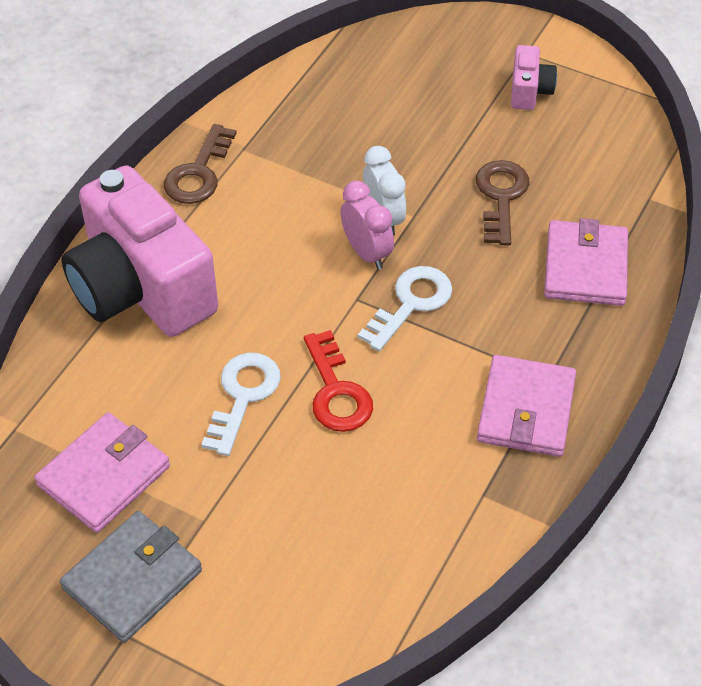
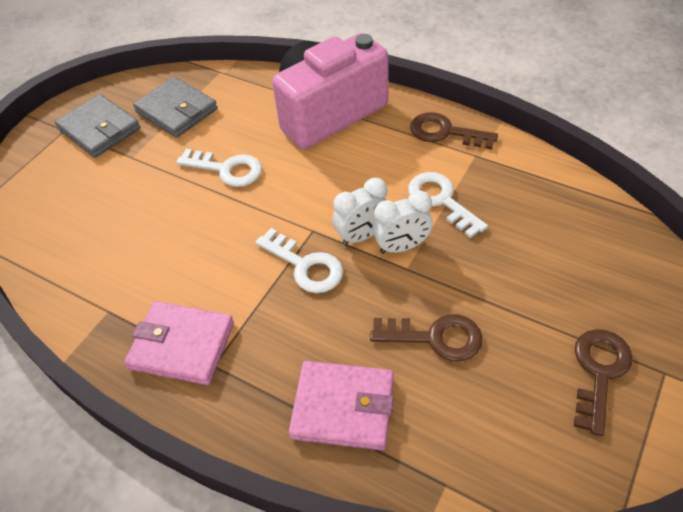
camera: 95 degrees right, 0 degrees up
(104, 476) = (177, 110): pink wallet -> grey wallet
(315, 183) = (441, 200): none -> white key
(336, 392) = (222, 220): red key -> none
(367, 253) = (362, 236): pink clock -> white clock
(529, 91) = (599, 372): pink camera -> brown key

